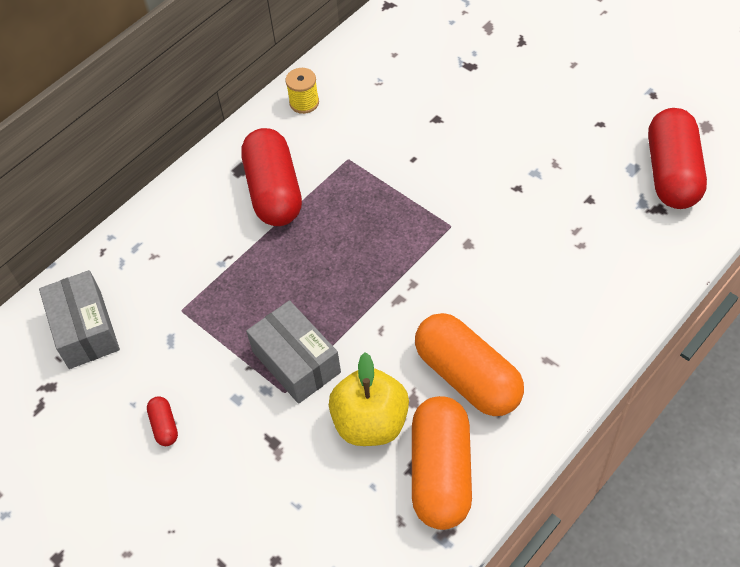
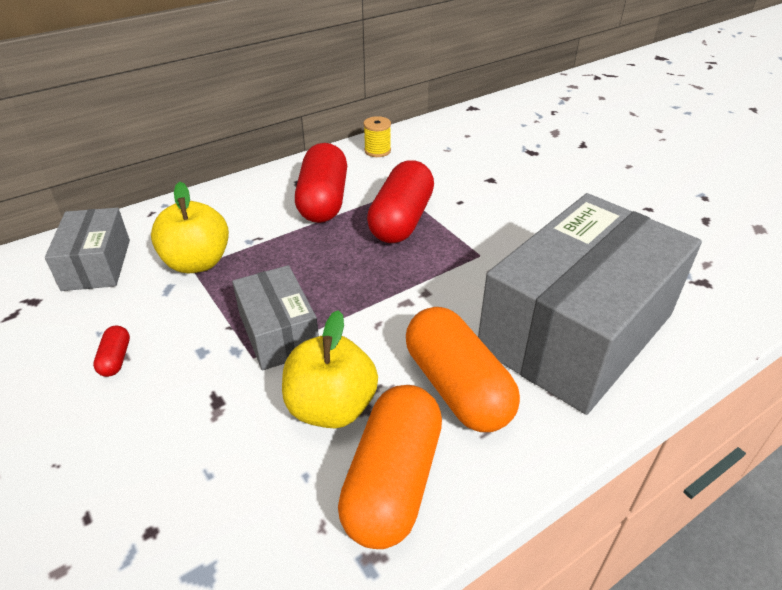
camera: 10 degrees right, 15 degrees down
(183, 303) = (197, 262): none -> yellow apple
(555, 293) = (576, 331): none -> grey box
(672, 173) = (720, 257): red capsule -> red capsule (401, 220)

